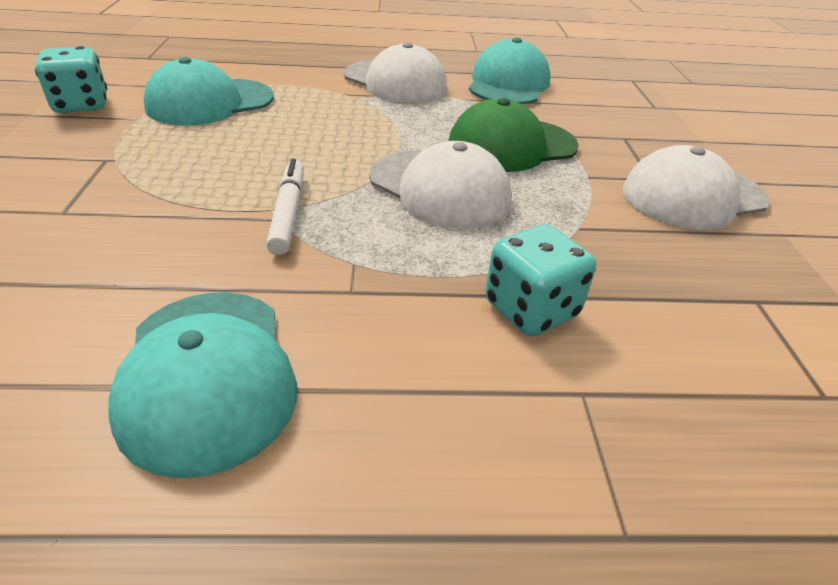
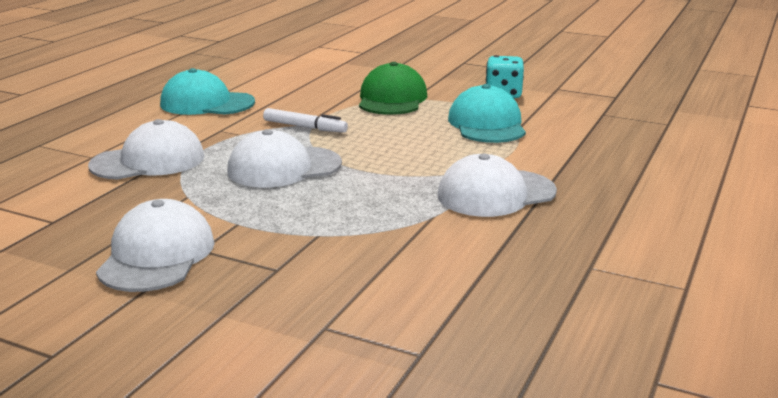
camera: 120 degrees right, 15 degrees down
(508, 84) = (457, 251): turquoise cap -> none
(511, 145) = (317, 209): green cap -> green cap (392, 99)
(530, 309) = (148, 161): turquoise dice -> white cap

